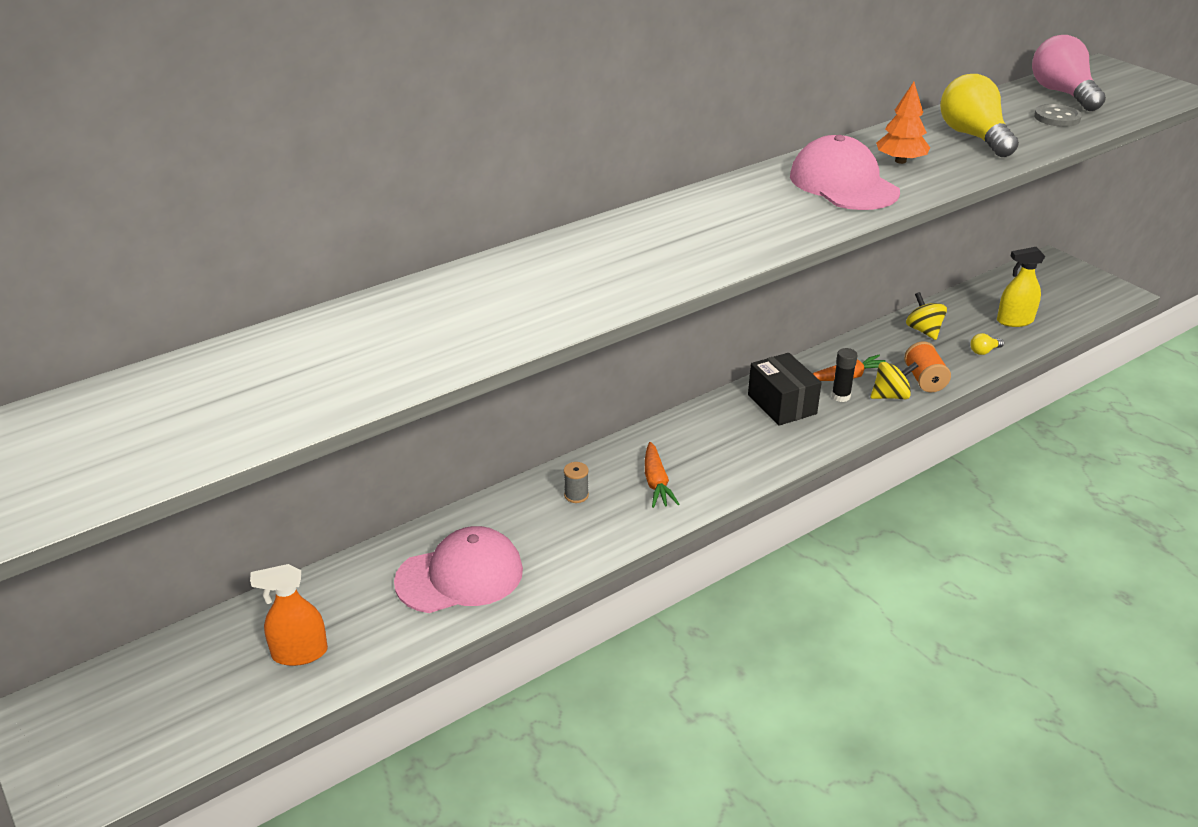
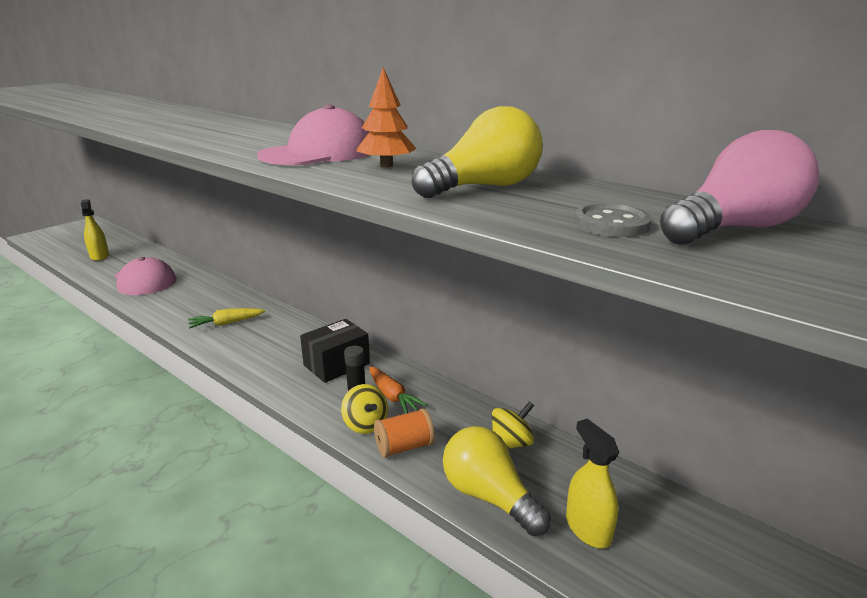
camera: 75 degrees right, 10 degrees down
(299, 653) = (99, 256): orange spray bottle -> yellow spray bottle
(576, 495) = (215, 300): grey spool -> none
(656, 483) = (226, 323): orange carrot -> yellow carrot
(984, 351) = (488, 496): yellow light bulb -> yellow light bulb, size x2.39

